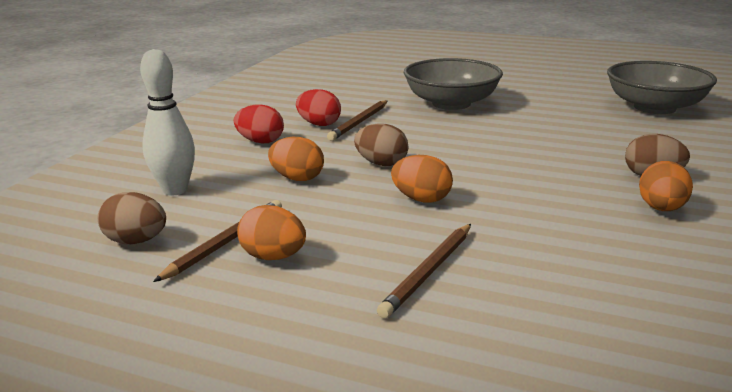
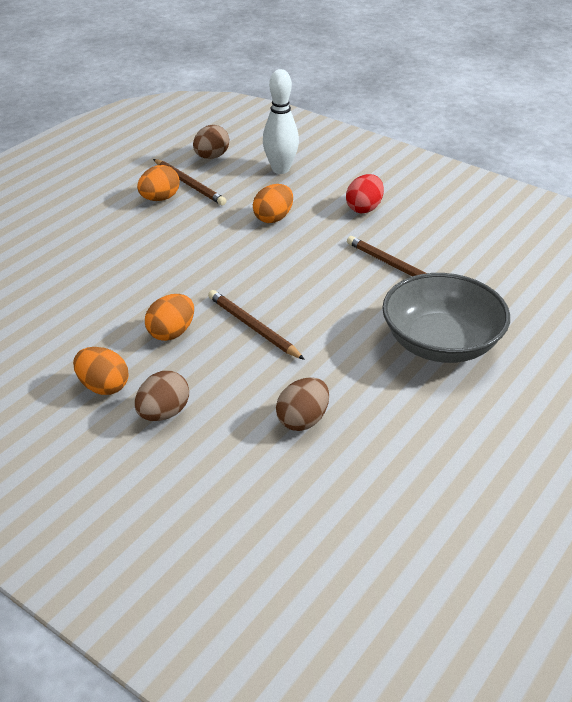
camera: 105 degrees right, 15 degrees up
(319, 124) = (399, 243): red egg -> none
(381, 163) = (282, 261): brown egg -> brown egg (303, 420)
(421, 199) = (201, 267): orange egg -> orange egg (171, 333)
(429, 271) = (102, 249): brown pencil -> brown pencil (253, 327)
(654, 107) = (363, 530): grey bowl -> none

